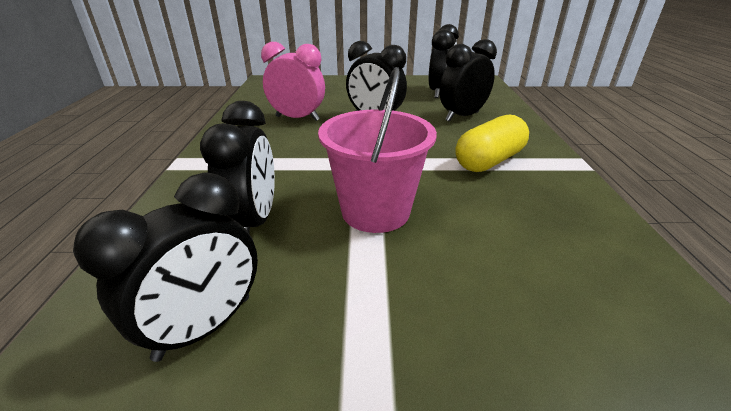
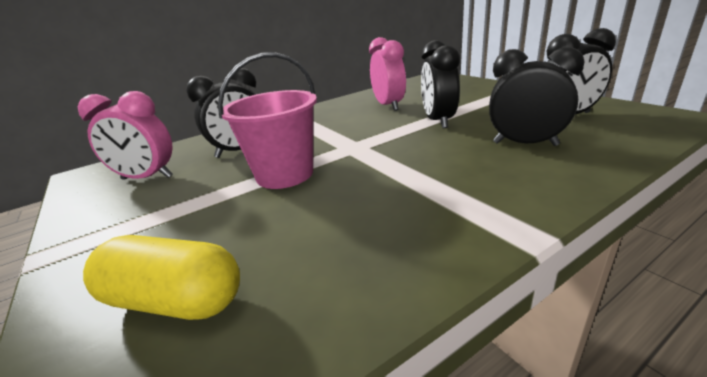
camera: 60 degrees right, 5 degrees down
(205, 327) = (147, 178): black clock -> pink clock
(489, 161) = (437, 186): yellow capsule -> yellow capsule (175, 300)

